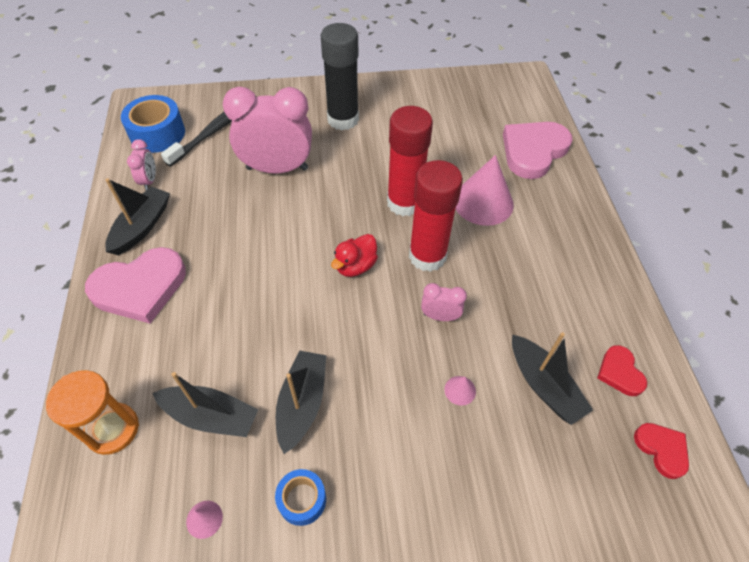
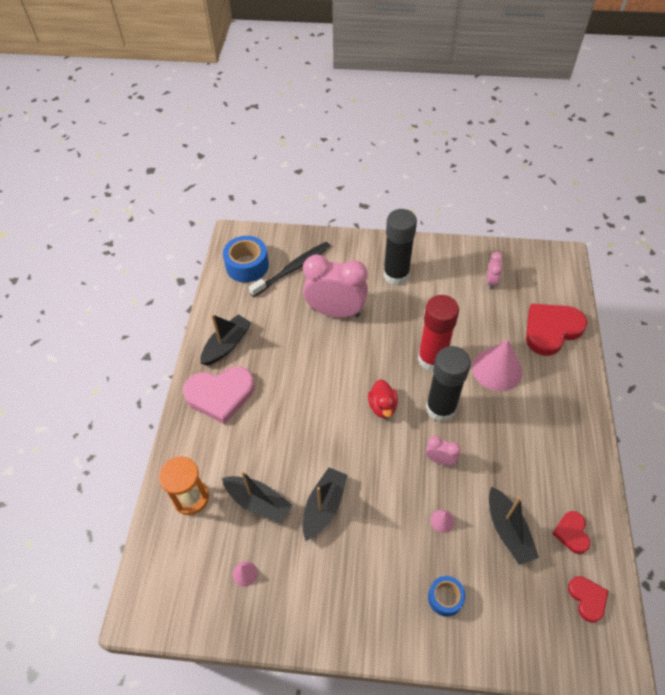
camera: 15 degrees right, 0 degrees up
(149, 181) = (236, 306): pink clock -> pink clock (491, 281)
(302, 500) = (312, 575): blue tape -> blue tape (445, 598)
(355, 266) = (382, 406): red duck -> red duck turned 60 degrees counterclockwise
(427, 256) = (440, 408): red glue stick -> black glue stick
(533, 151) = (551, 330): pink heart -> red heart

